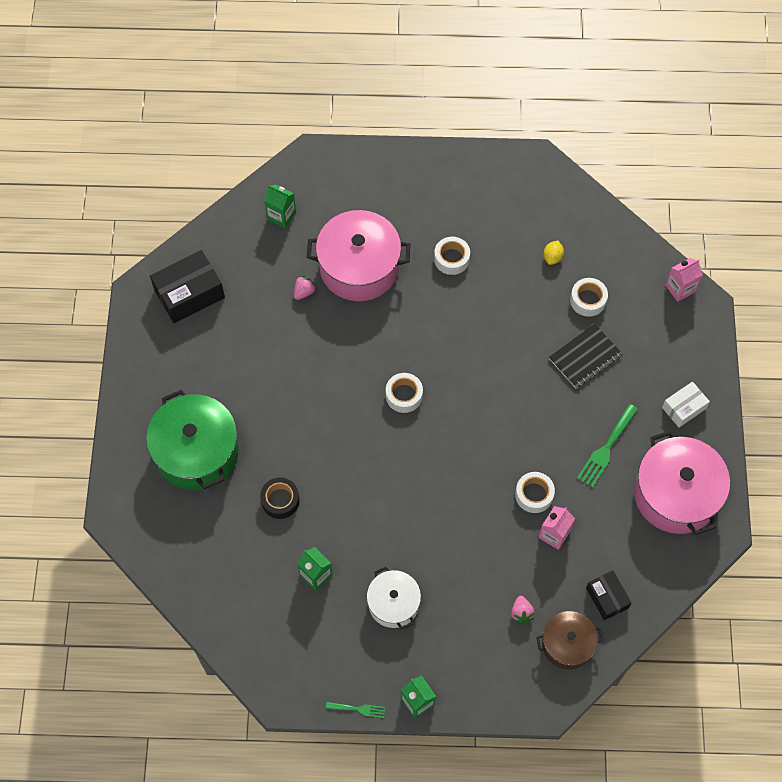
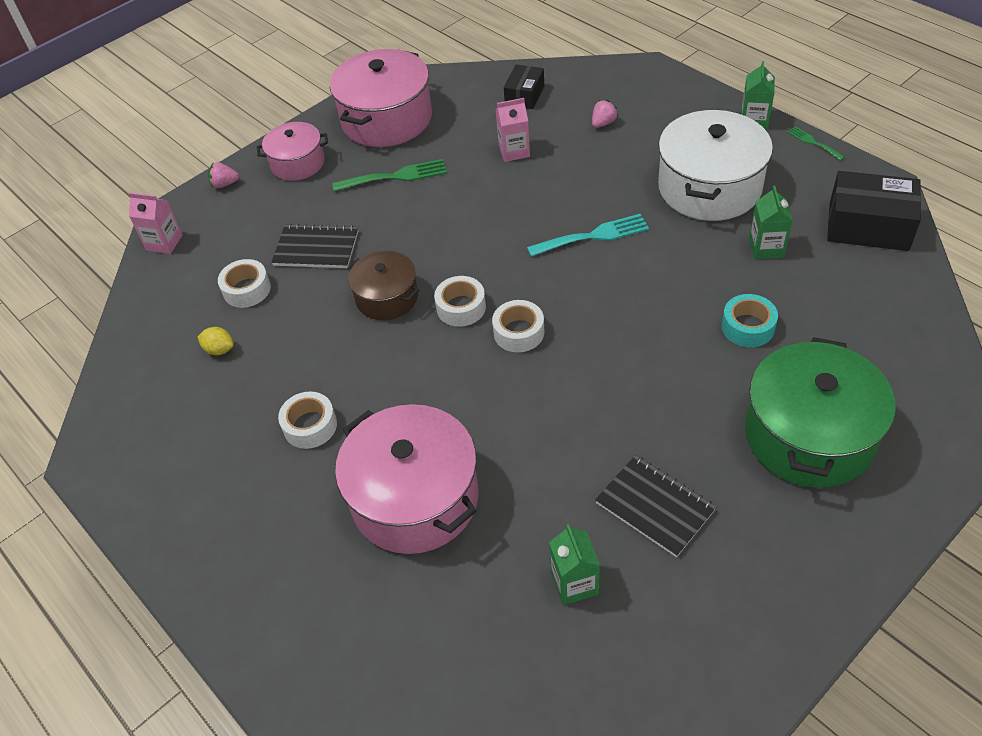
camera: 130 degrees left, 15 degrees down
(189, 294) = (661, 641): black box -> black box (868, 226)
(242, 352) = (655, 506): none -> black notebook
(280, 500) = (748, 327): black tape -> turquoise tape
(281, 215) = (433, 651): green carton -> green carton (574, 583)
(304, 292) = (509, 521): pink strawberry -> pink strawberry (225, 184)
(393, 603) = (709, 187): white pot -> white pot, size x1.73
(429, 500) = (593, 236): none -> turquoise fork
(534, 495) = (496, 184): white tape -> white tape (461, 307)
(552, 257) = (219, 350): yellow lemon -> yellow lemon turned 45 degrees clockwise
(567, 644) = (590, 89): brown pot -> brown pot (387, 297)
(683, 408) = (297, 163): white box -> pink pot

